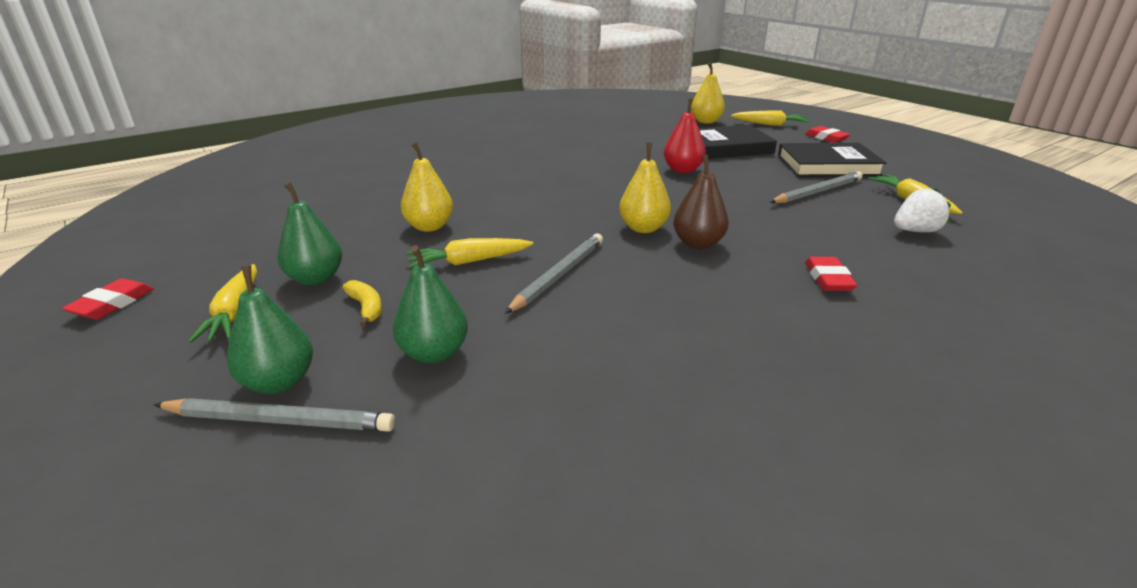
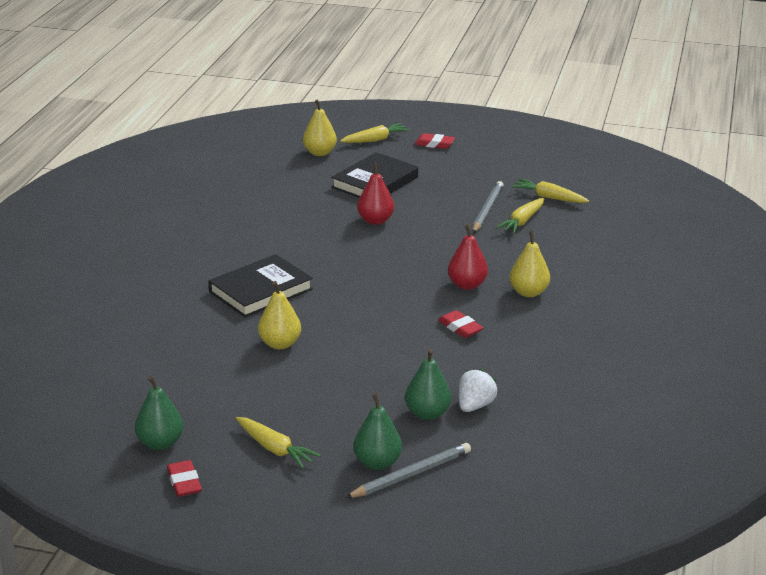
camera: 40 degrees left, 0 degrees up
(316, 278) = (279, 409): green pear -> green pear (160, 443)
(366, 308) = (346, 410): yellow banana -> none
(469, 261) = (352, 356): yellow carrot -> yellow carrot (522, 221)
(559, 275) = (420, 342): grey pencil -> none
(643, 228) = (420, 286): yellow pear -> yellow pear (528, 292)
(698, 244) = (467, 285): brown pear -> red pear
(827, 166) = (467, 179): black book -> black book (261, 291)
(828, 279) = (560, 281): red eraser -> red eraser (460, 327)
(915, 231) = (572, 225): white strawberry -> white strawberry (475, 406)

